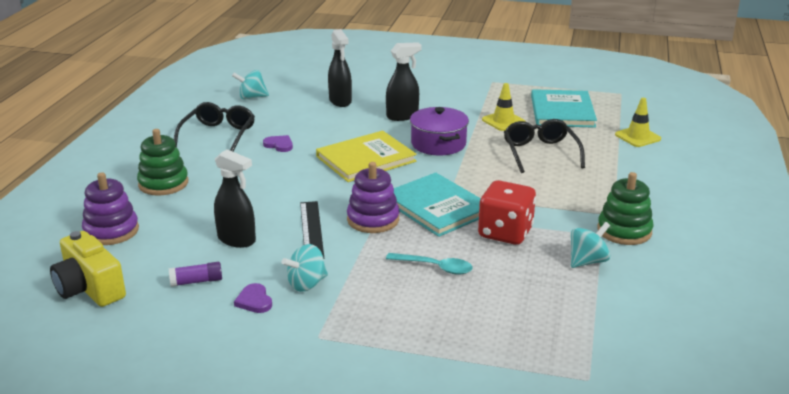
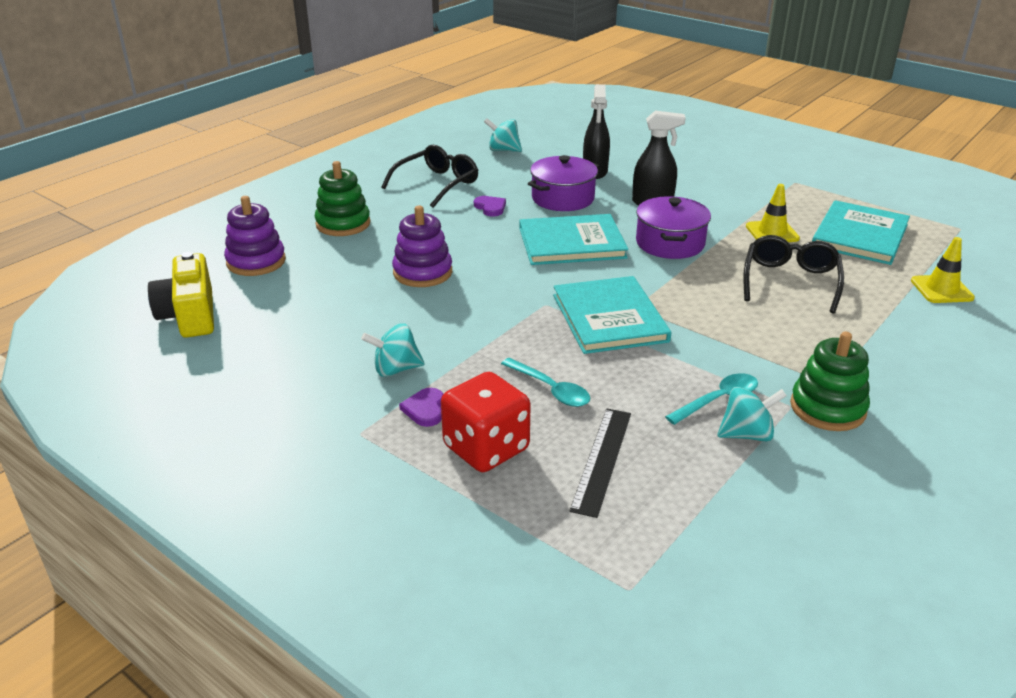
camera: 25 degrees right, 5 degrees up
(196, 281) = (290, 335): purple glue stick -> none
(237, 239) = (365, 301): black spray bottle -> none
(254, 301) = (328, 373): purple heart -> purple heart (425, 409)
(311, 229) = (449, 309): black ruler -> black ruler (602, 460)
(331, 126) = (563, 198): none -> purple pot
(366, 159) = (571, 243): yellow book -> turquoise book
(373, 219) = (524, 314): purple stacking toy -> purple stacking toy (422, 272)
(505, 233) = (668, 370): red dice -> red dice (486, 448)
(553, 244) = (718, 400): none -> turquoise spoon

